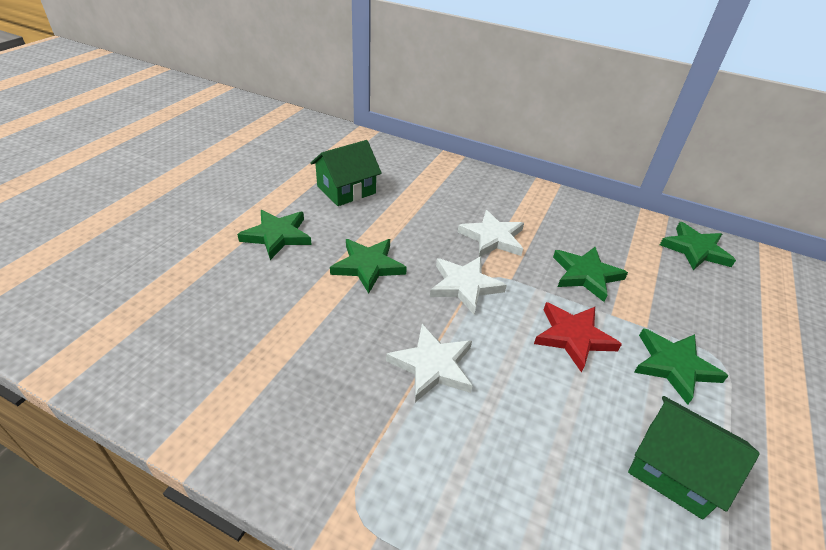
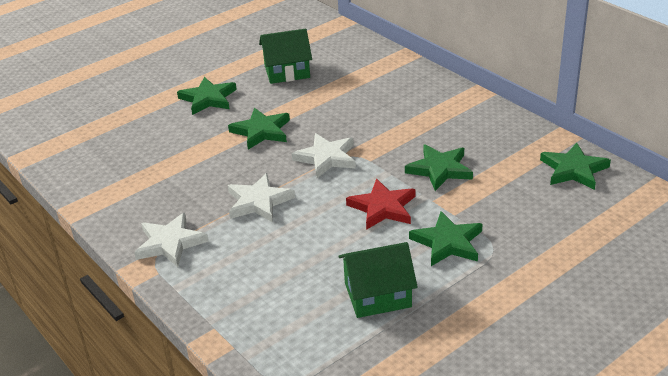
camera: 30 degrees right, 5 degrees down
(492, 238) = (383, 128): white star -> white star (170, 243)
(674, 469) = (377, 295): green house -> green house turned 75 degrees counterclockwise

